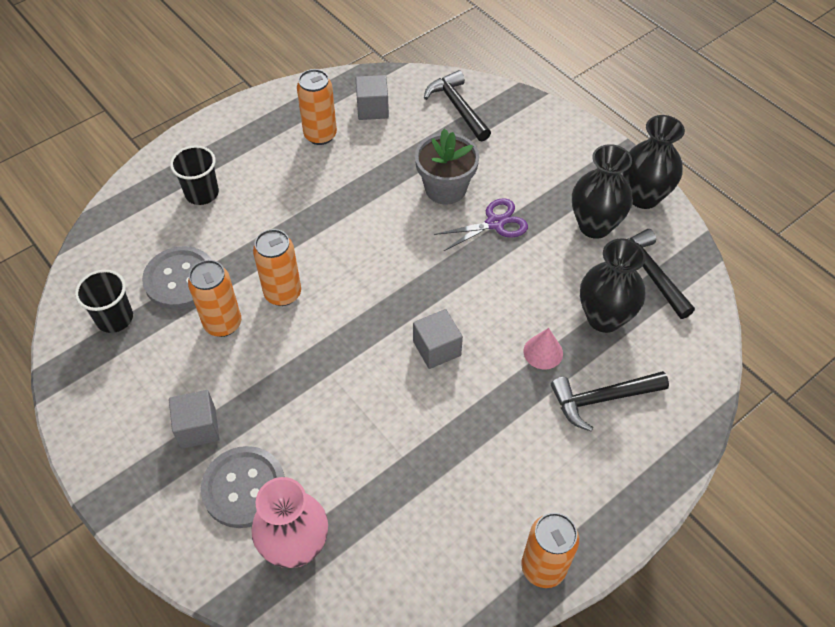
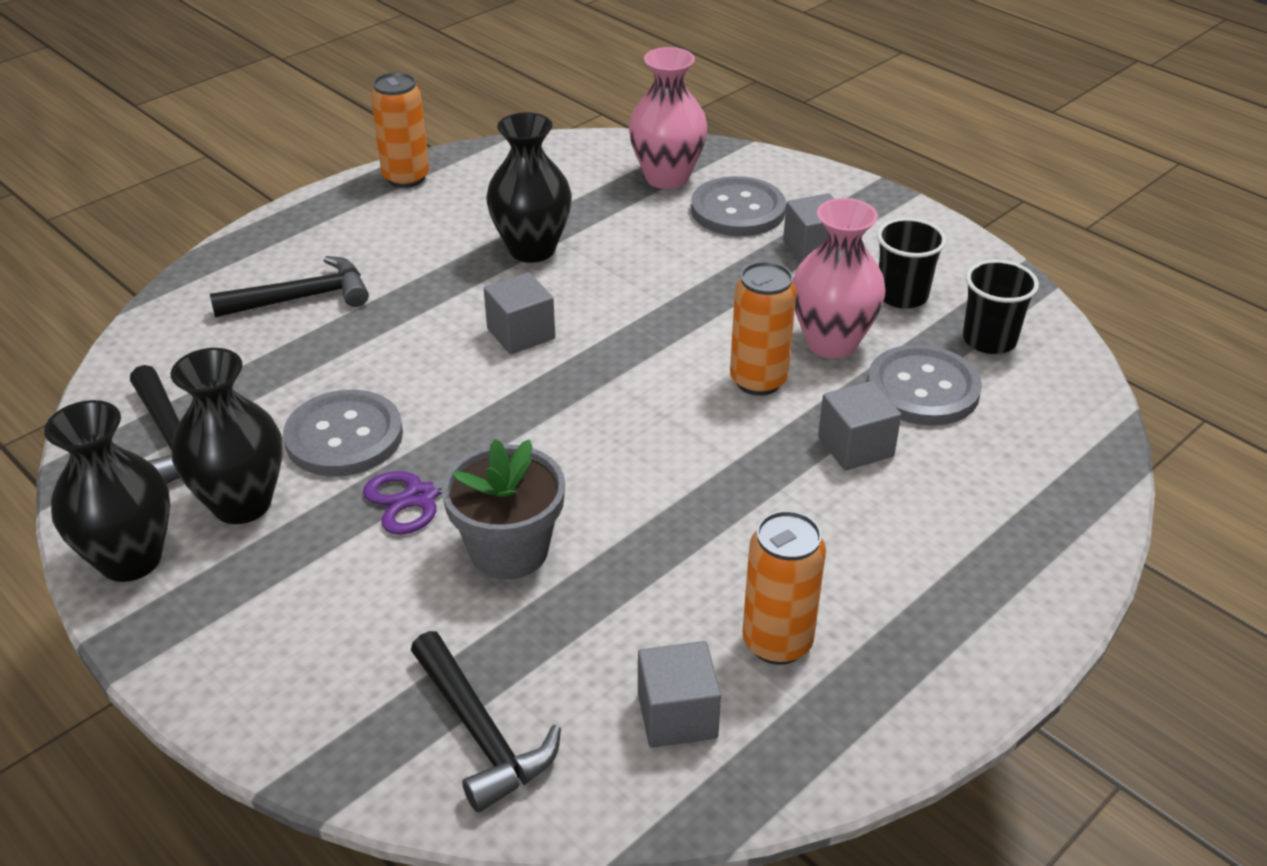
camera: 175 degrees right, 15 degrees down
(202, 193) = (960, 513): black cup -> black cup (902, 295)
(223, 324) = (831, 343): orange can -> pink vase
(240, 239) = (855, 446): none -> grey cube
(543, 352) = (371, 338): pink cone -> none
(546, 268) = (344, 436): none -> grey button
(604, 318) = (270, 379): black vase -> black vase (532, 249)

